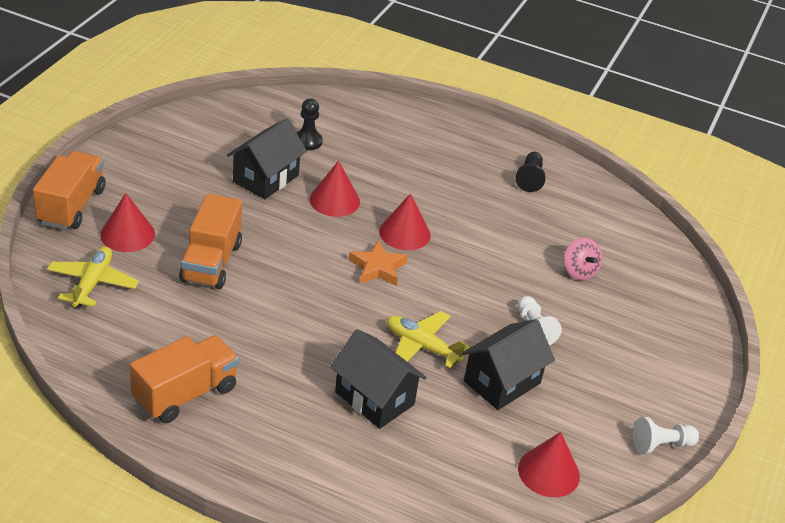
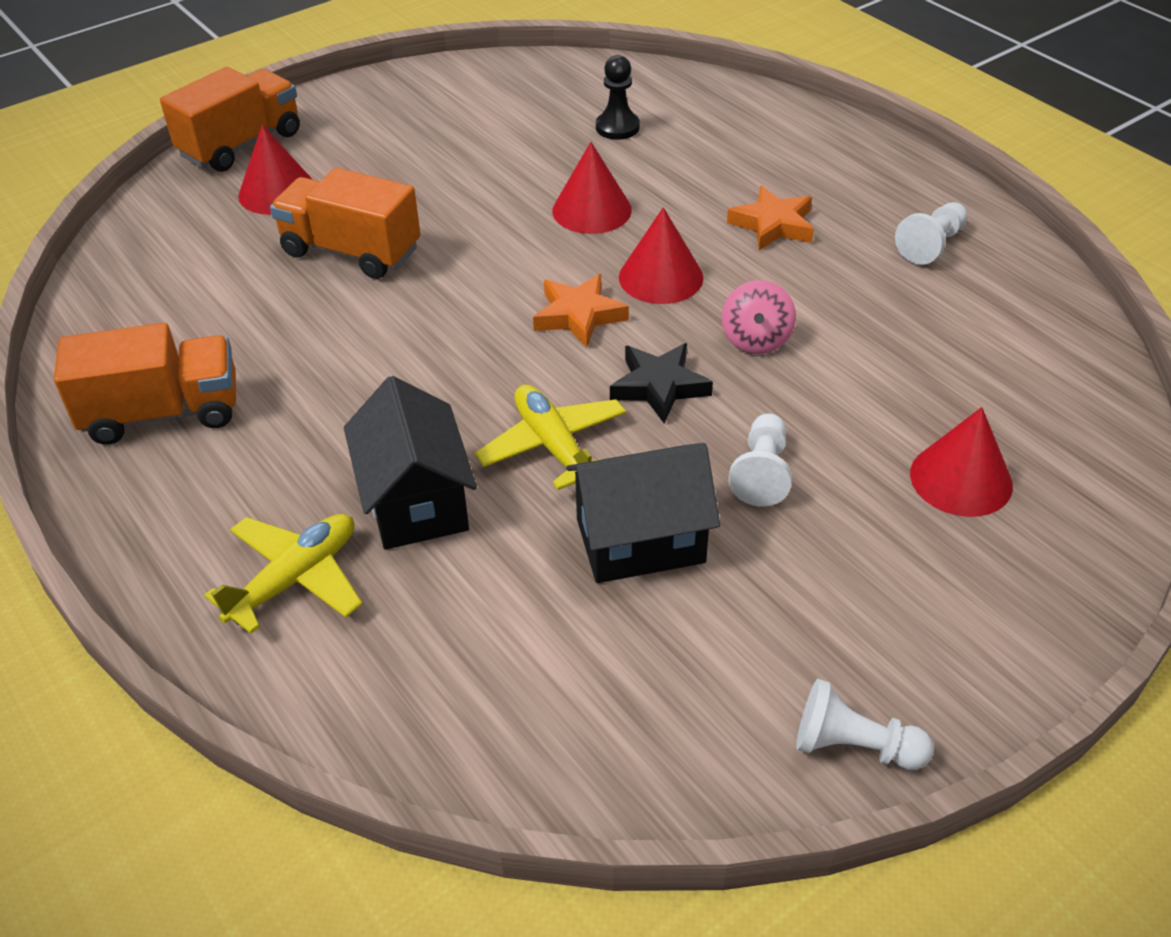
camera: 35 degrees right, 5 degrees up
(92, 283) = (180, 241): yellow plane -> yellow plane (295, 579)
(211, 262) = (351, 251): orange truck -> orange truck turned 75 degrees clockwise
(265, 178) = (518, 162): black house -> none
(441, 186) = (773, 225): none -> orange star
(451, 297) = (659, 387): none -> black star
(530, 178) = (931, 245): black pawn -> white pawn
(548, 472) = (604, 718): red cone -> red cone (961, 479)
(579, 271) = (913, 404): pink spinning top -> pink spinning top (756, 340)

